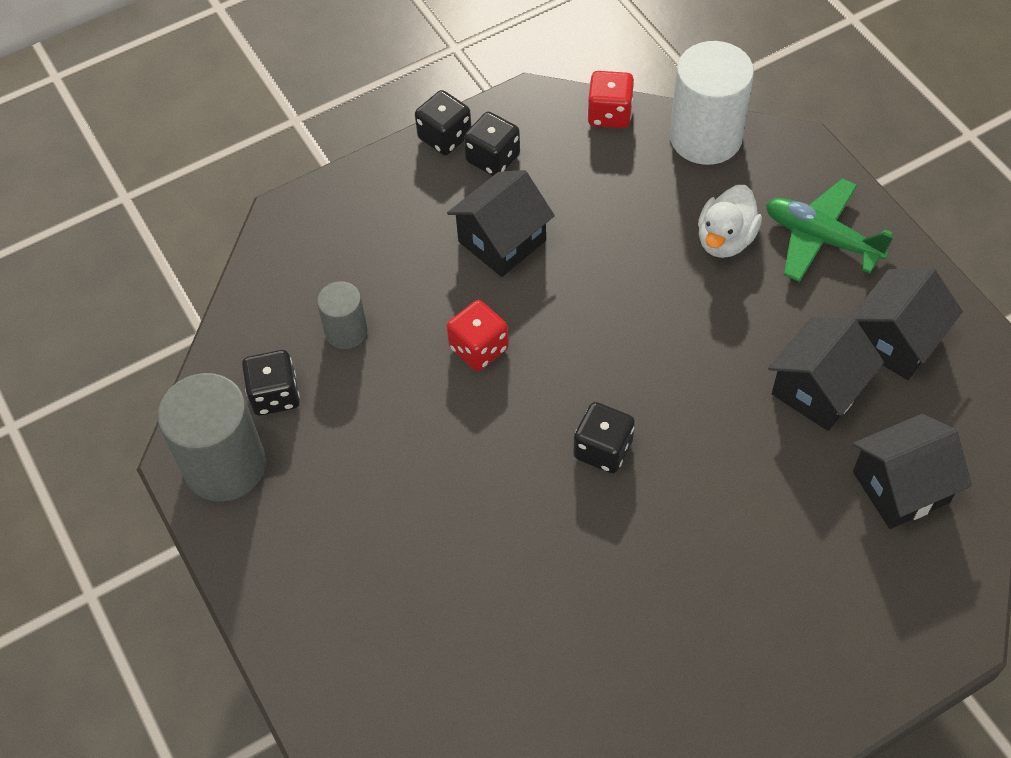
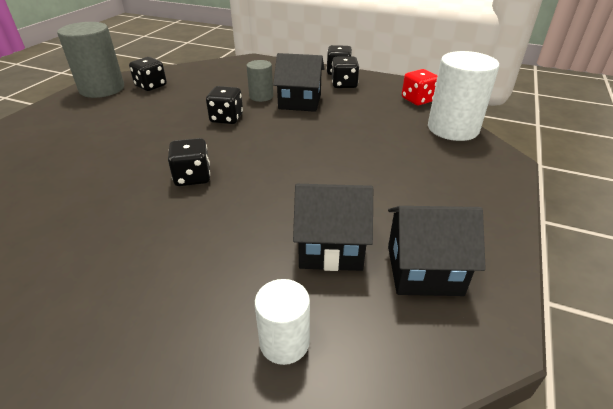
camera: 50 degrees right, 20 degrees down
(346, 331) = (202, 88): grey cylinder -> grey cylinder (261, 96)
(479, 348) = (226, 118): red dice -> black dice
(725, 239) = (397, 161): white duck -> none
(821, 239) = (454, 196): green plane -> none
(901, 487) = (284, 342): black house -> white cylinder

